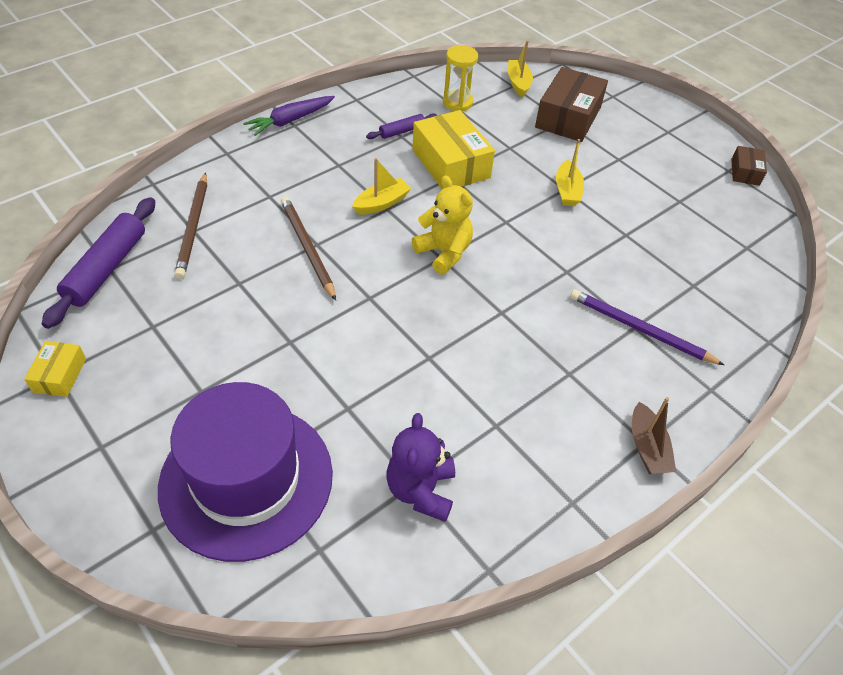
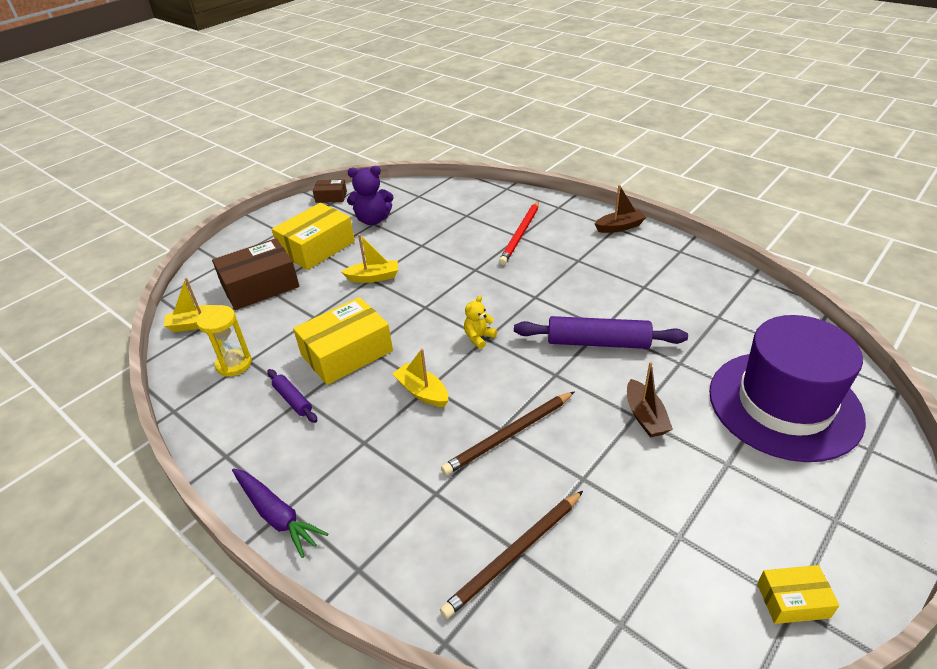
camera: 95 degrees left, 10 degrees down
(106, 268) = (622, 627): purple rolling pin -> purple rolling pin (598, 342)
(193, 227) = (514, 554): brown pencil -> brown pencil turned 150 degrees clockwise
(285, 349) = (645, 416): none -> brown boat
(421, 490) = (720, 312): purple teddy bear -> purple teddy bear (373, 220)
(444, 252) = (479, 337): yellow teddy bear -> yellow teddy bear, size x0.59
(568, 117) = (260, 286): brown box -> brown box turned 45 degrees counterclockwise
(631, 155) = (317, 248): none -> yellow box
(640, 329) = (520, 234): purple pencil -> red pencil

